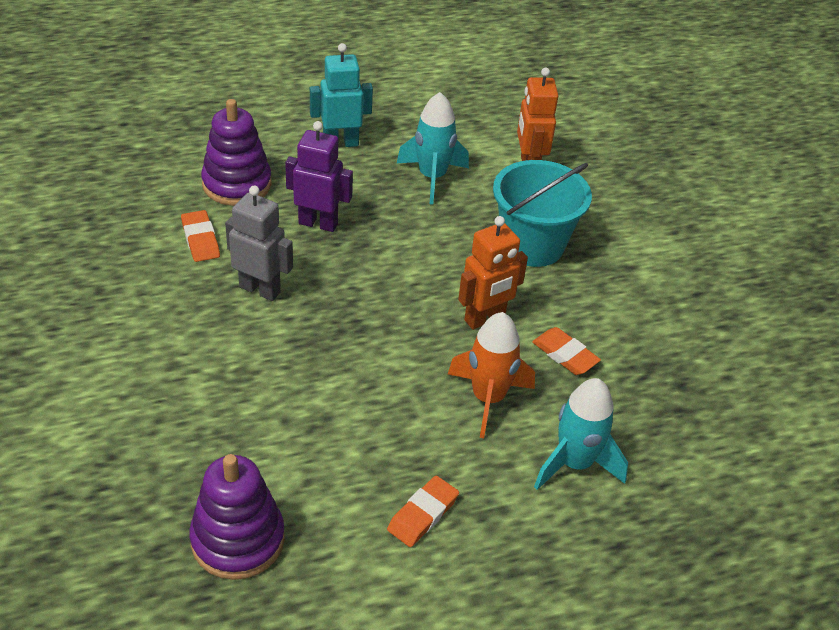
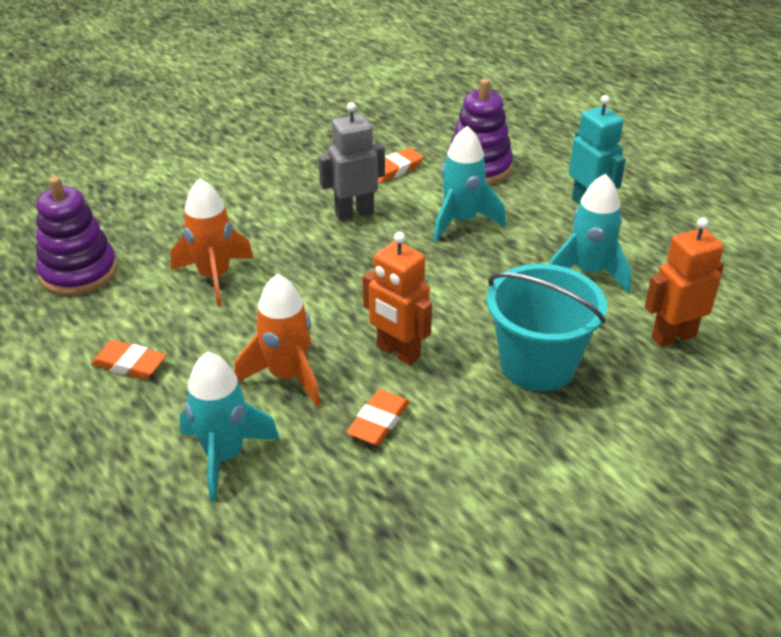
camera: 75 degrees right, 5 degrees down
(260, 289) = (354, 213): grey robot -> grey robot turned 120 degrees counterclockwise
(311, 420) = (214, 277): none -> orange rocket
(318, 223) = (461, 221): purple robot -> turquoise rocket

